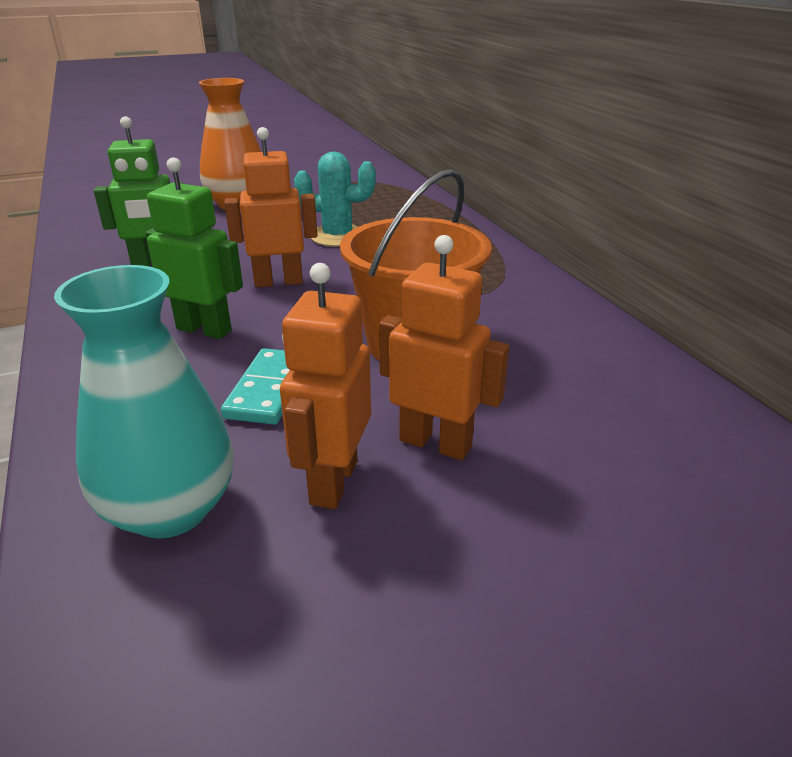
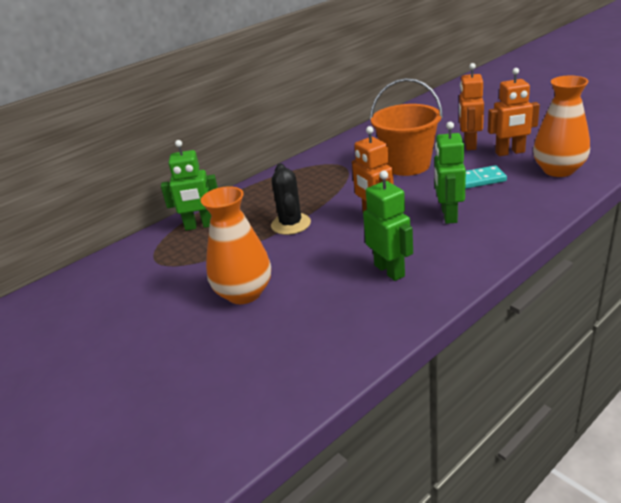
camera: 105 degrees left, 0 degrees up
(170, 509) = (558, 170): turquoise vase -> orange vase
(337, 236) = (291, 224): turquoise cactus -> black cactus
(399, 199) = (200, 226): none -> green robot

